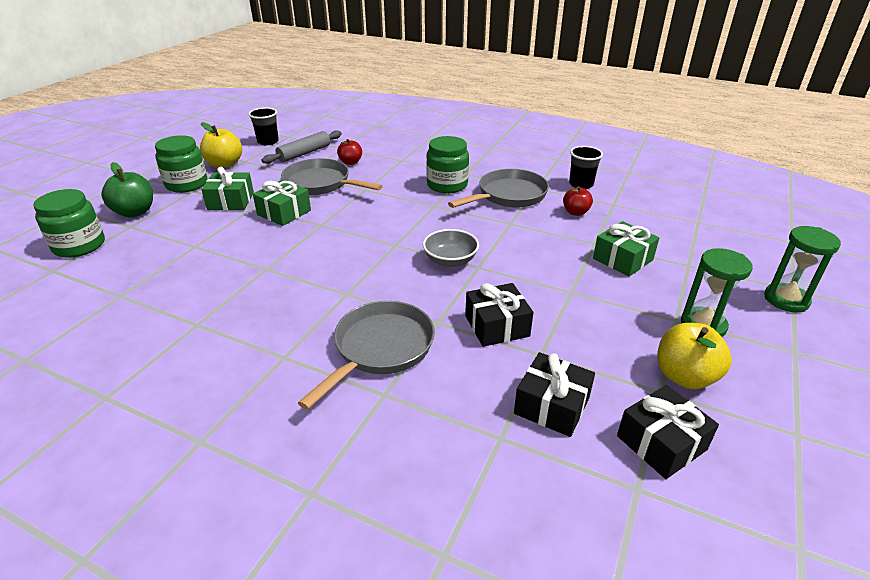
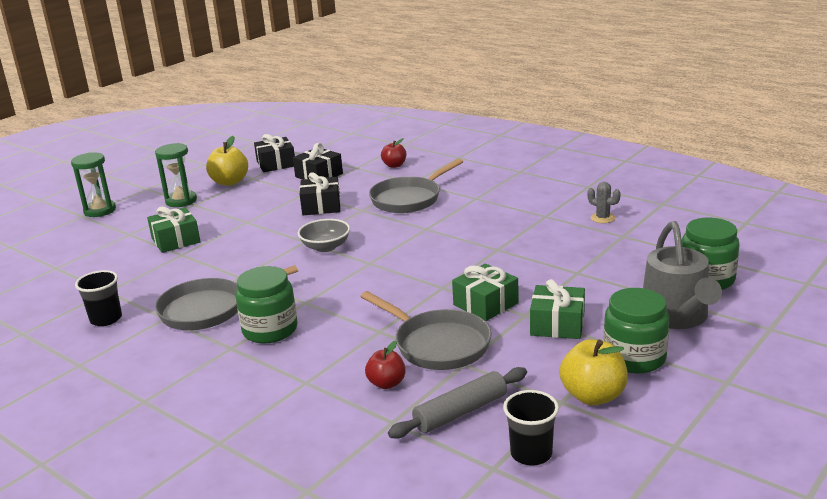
camera: 165 degrees left, 10 degrees down
(125, 324) = (602, 218): none -> grey cactus
(135, 212) = (677, 316): green apple -> grey watering can
(575, 212) = (159, 284): red apple -> red apple (394, 165)

